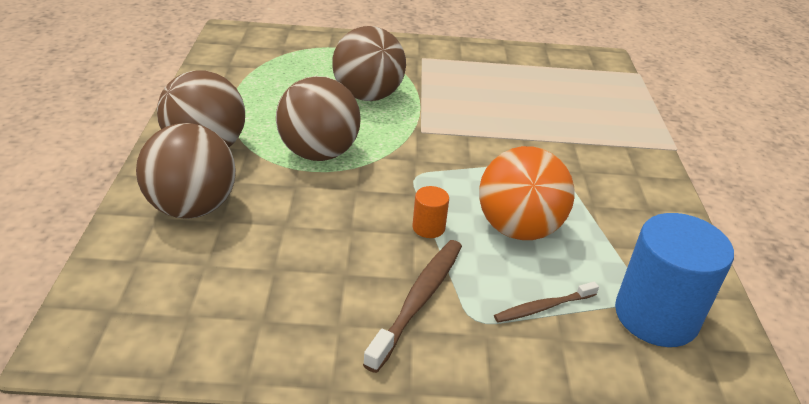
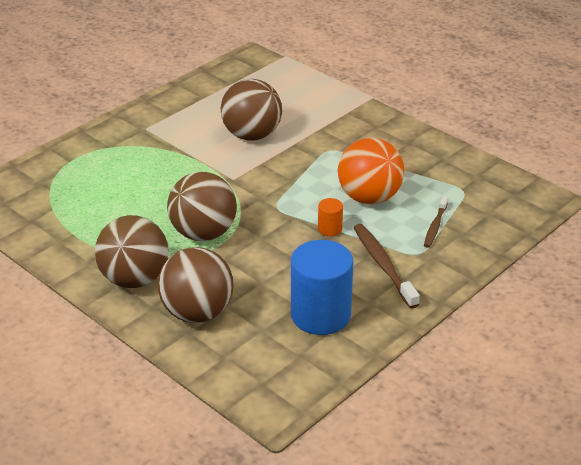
camera: 45 degrees left, 0 degrees up
(367, 96) = (162, 178): brown ball -> brown ball (251, 135)
(656, 316) = (480, 195): blue cylinder -> blue cylinder (320, 315)

